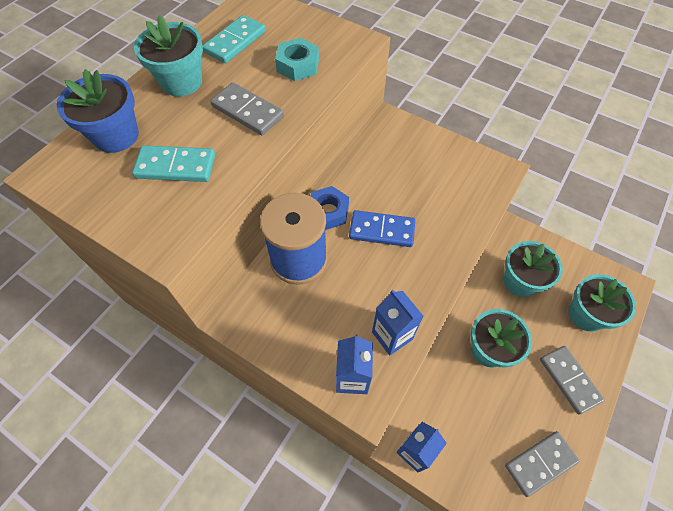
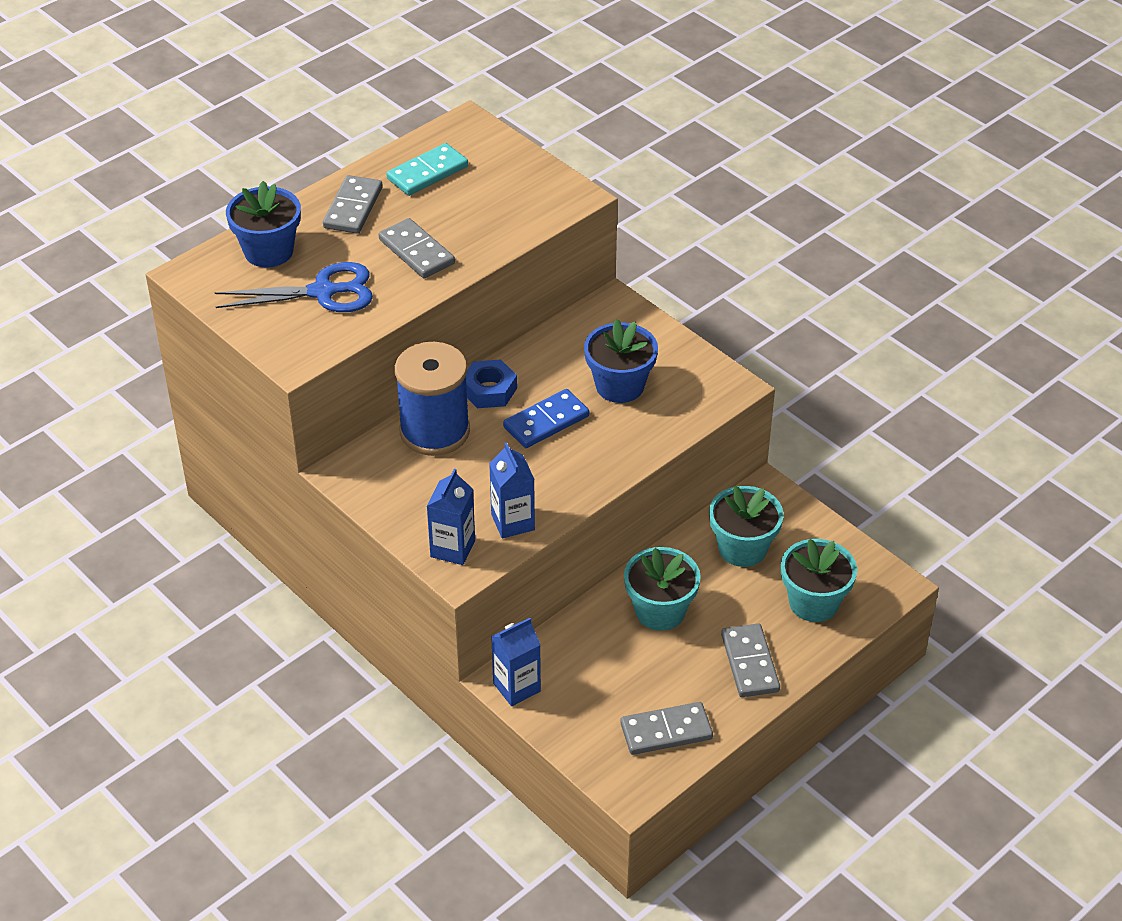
camera: 15 degrees right, 15 degrees down
(176, 166) = (323, 292): turquoise domino -> blue scissors
(182, 82) = (353, 208): turquoise flower pot -> grey domino
(298, 65) = (491, 212): turquoise nut -> none
(382, 230) = (546, 422): blue domino -> blue domino turned 60 degrees counterclockwise
(422, 187) = (619, 386): none -> blue flower pot

